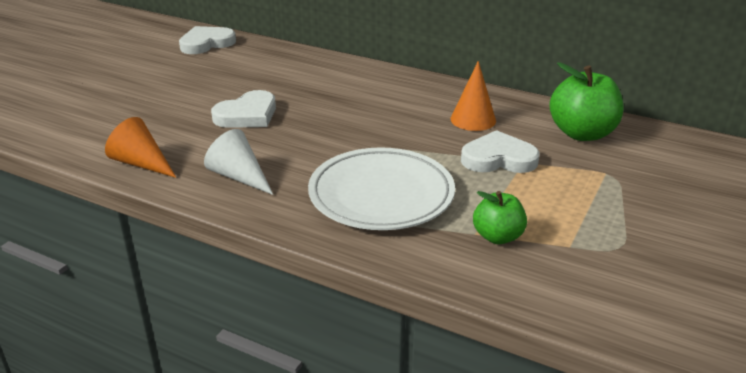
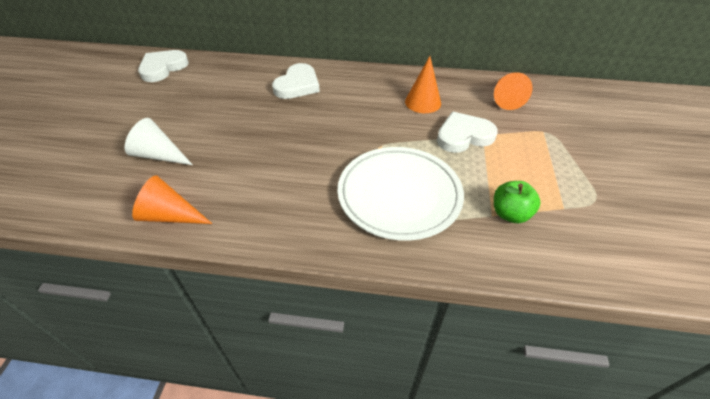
camera: 20 degrees left, 15 degrees up
(239, 177) = (270, 207): white cone -> white cone (159, 155)
(247, 115) = (240, 137): white heart -> white heart (297, 85)
(582, 133) = (505, 98): green apple -> orange cone

